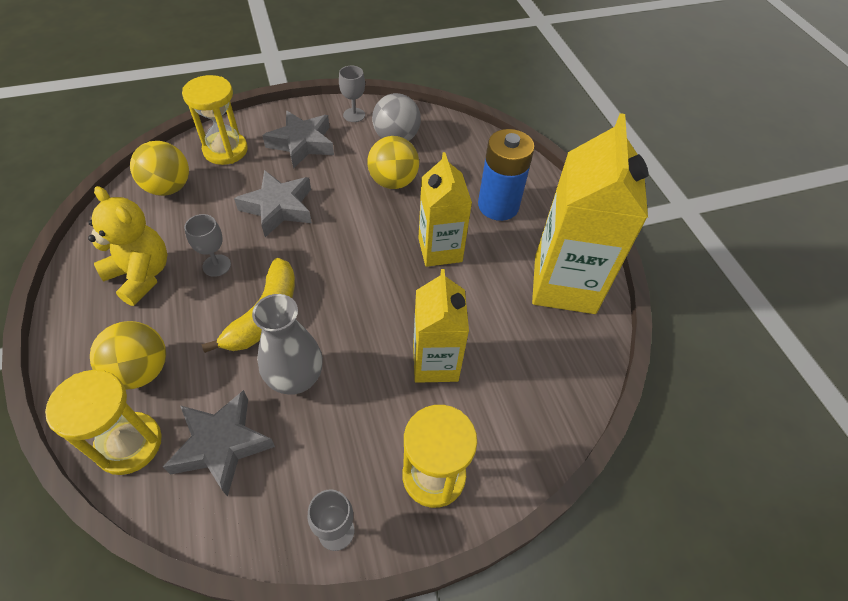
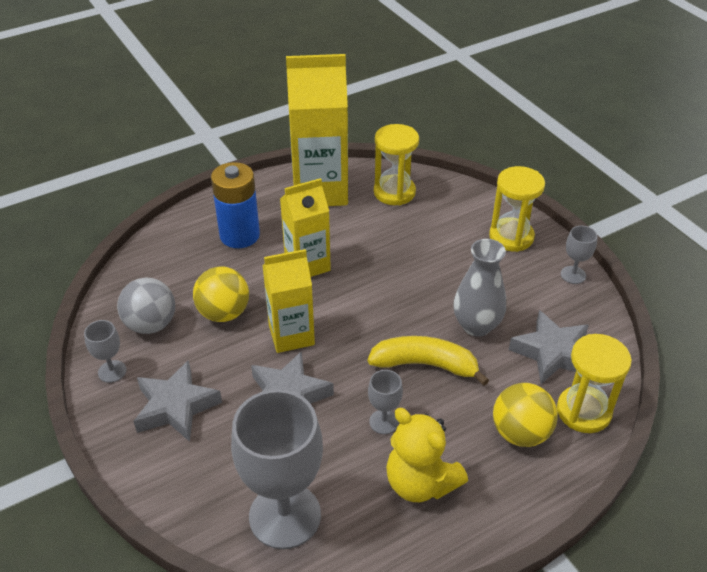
camera: 100 degrees left, 10 degrees down
(141, 275) = (420, 482): yellow teddy bear -> yellow teddy bear turned 75 degrees counterclockwise
(168, 188) = (285, 516): yellow ball -> grey goblet
(225, 150) = (202, 481): yellow hourglass -> yellow hourglass (394, 192)
(435, 363) = (424, 249): yellow carton -> yellow carton (291, 335)

